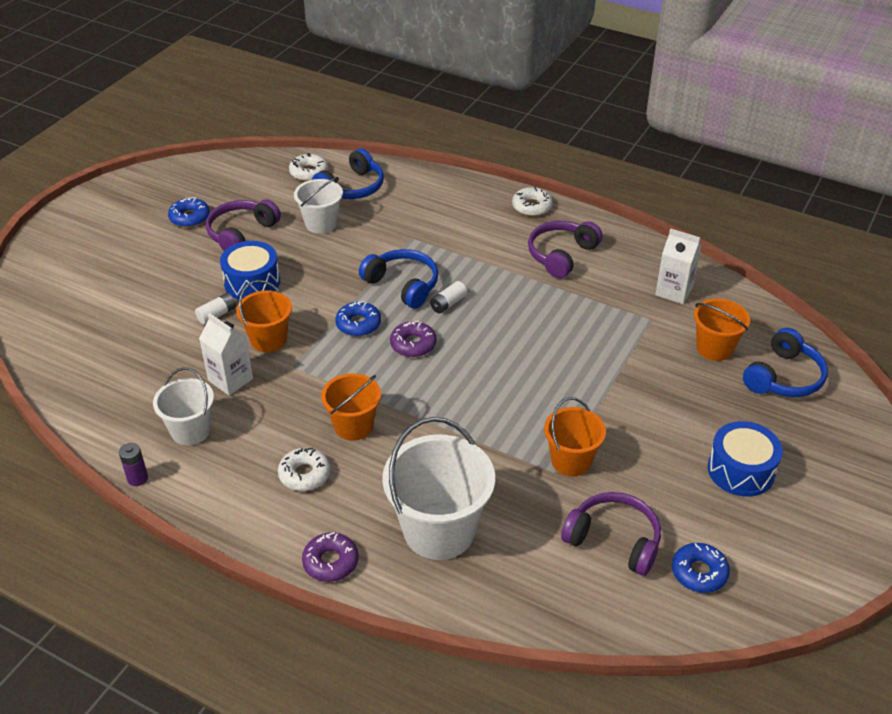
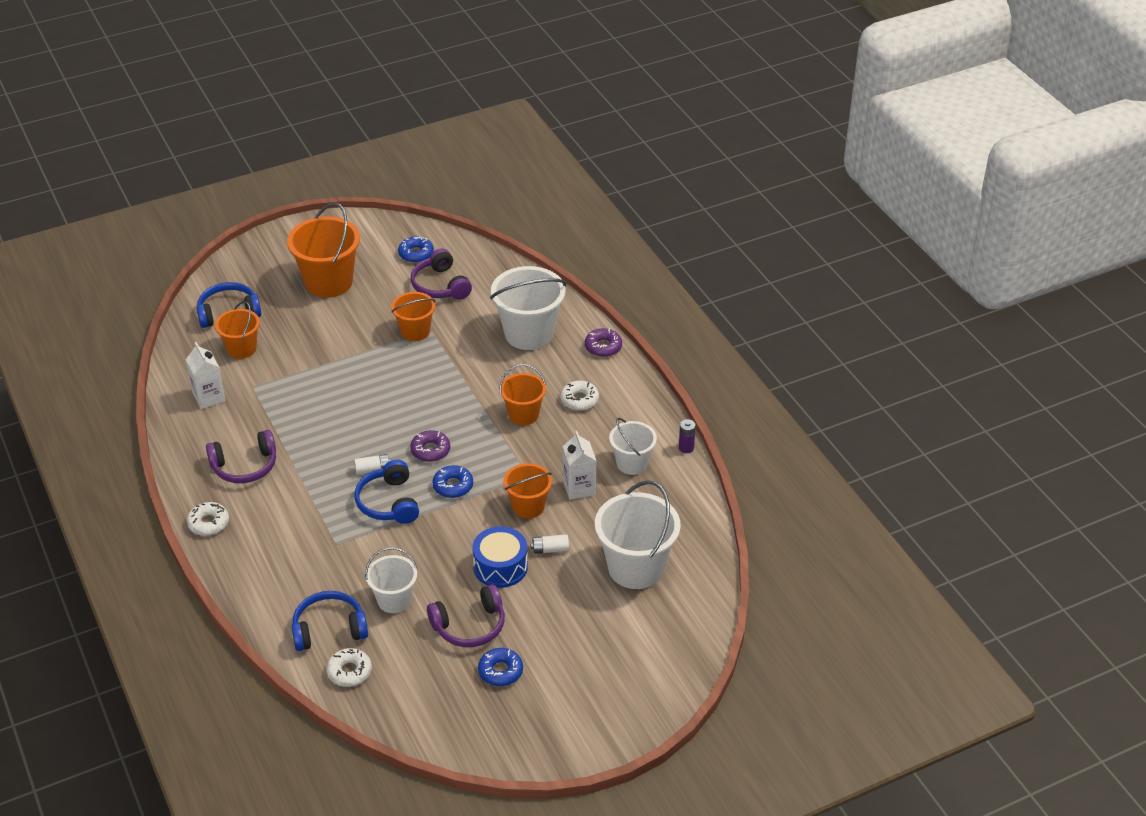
camera: 145 degrees left, 0 degrees up
(121, 335) = (635, 567): none -> white bucket
(741, 470) = (329, 282): blue drum -> orange bucket

